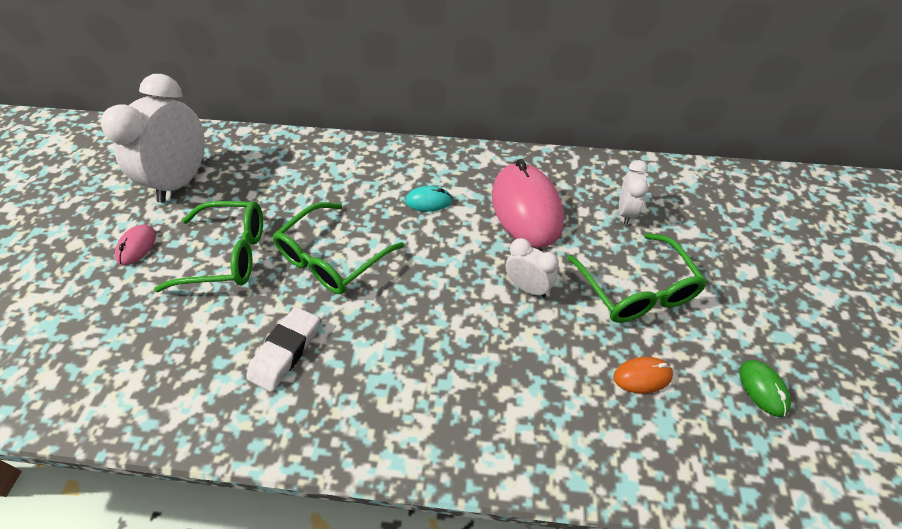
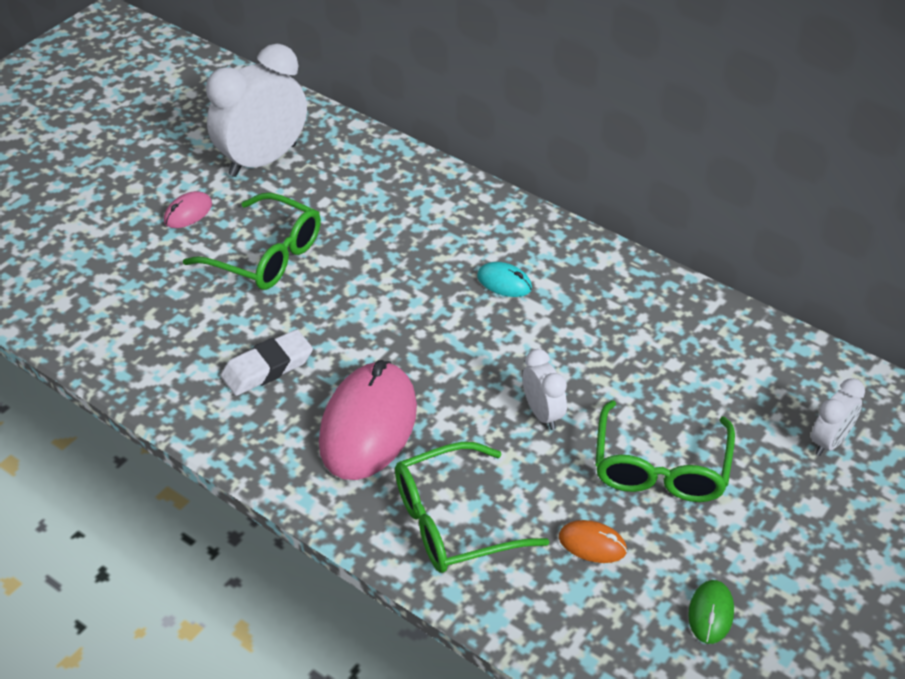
camera: 30 degrees right, 5 degrees down
(332, 259) = (363, 301): green glasses -> green glasses (453, 521)
(526, 209) = (608, 334): pink mouse -> pink mouse (368, 425)
(625, 212) = (723, 386): white clock -> white clock (829, 441)

